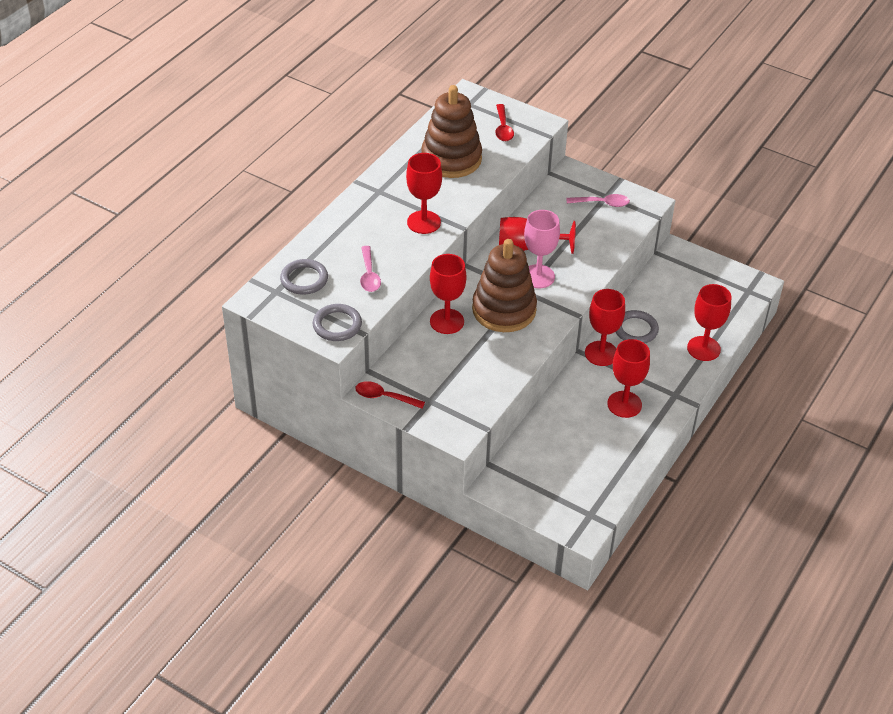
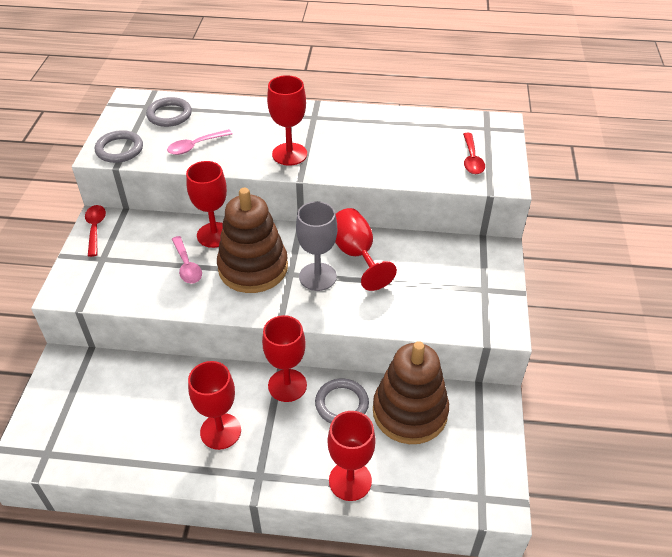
camera: 65 degrees right, 0 degrees up
(451, 159) = (394, 142): brown stacking toy -> brown stacking toy (410, 412)
(503, 128) = (471, 159): red spoon -> red spoon turned 60 degrees counterclockwise
(538, 276) = (318, 277): pink goblet -> grey goblet
(602, 203) = (469, 290): pink spoon -> pink spoon (187, 266)

